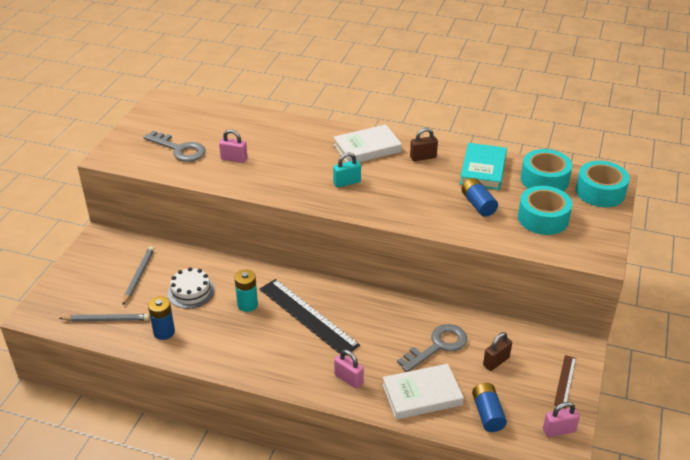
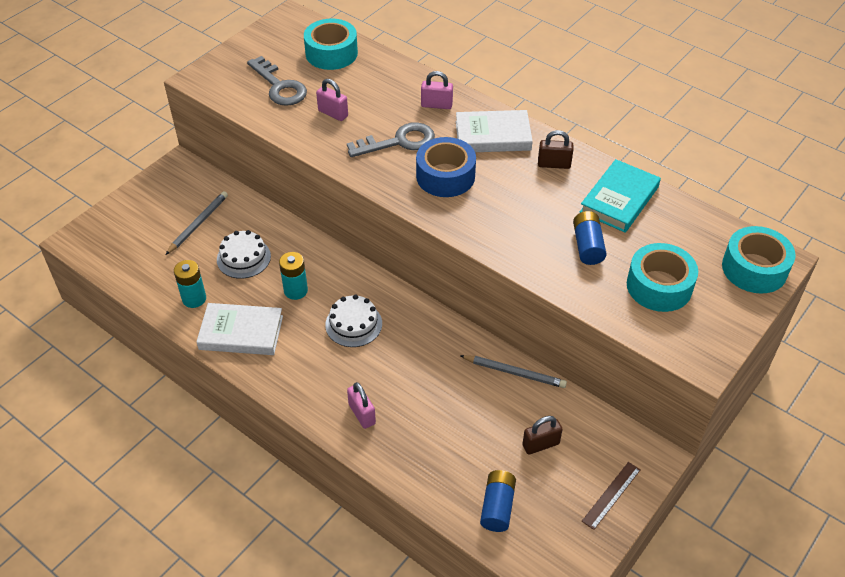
camera: 20 degrees right, 10 degrees up
(106, 320) = (143, 267): grey pencil -> grey pencil (514, 373)
(164, 332) = (194, 299): blue battery -> turquoise battery
(307, 316) = (353, 324): black ruler -> white cake
(347, 182) = (445, 176): turquoise padlock -> blue tape
(422, 395) = (434, 459): white book -> white book (241, 333)
(438, 346) = (482, 404): grey key -> grey key (399, 142)
(544, 180) = (690, 233): turquoise tape -> turquoise tape (331, 53)
(559, 430) = (571, 555): pink padlock -> pink padlock (436, 105)

